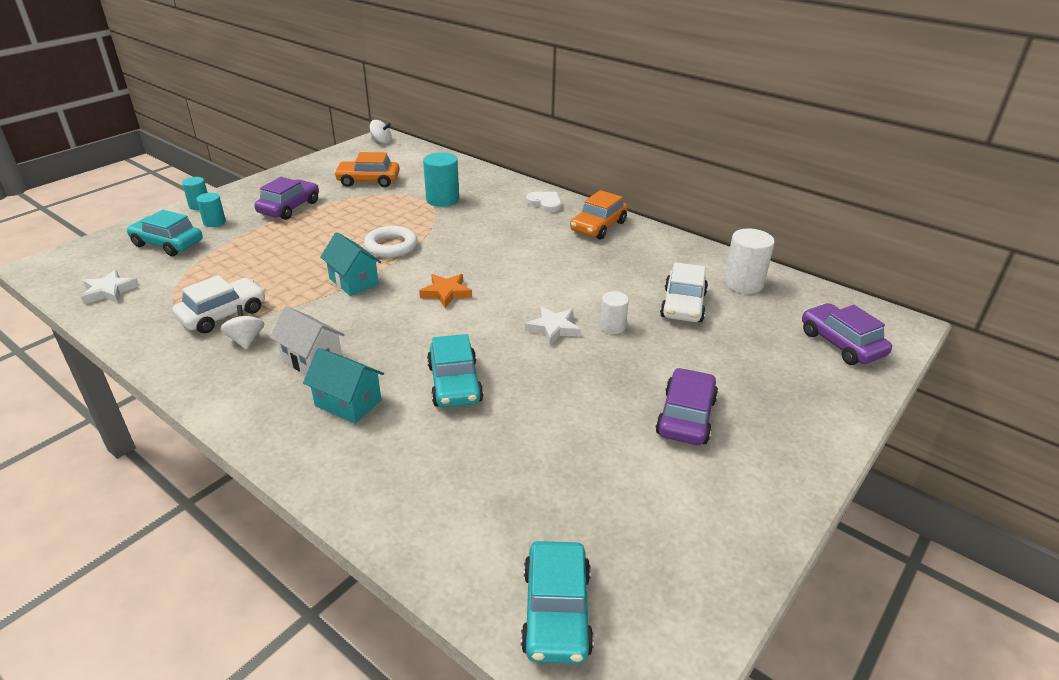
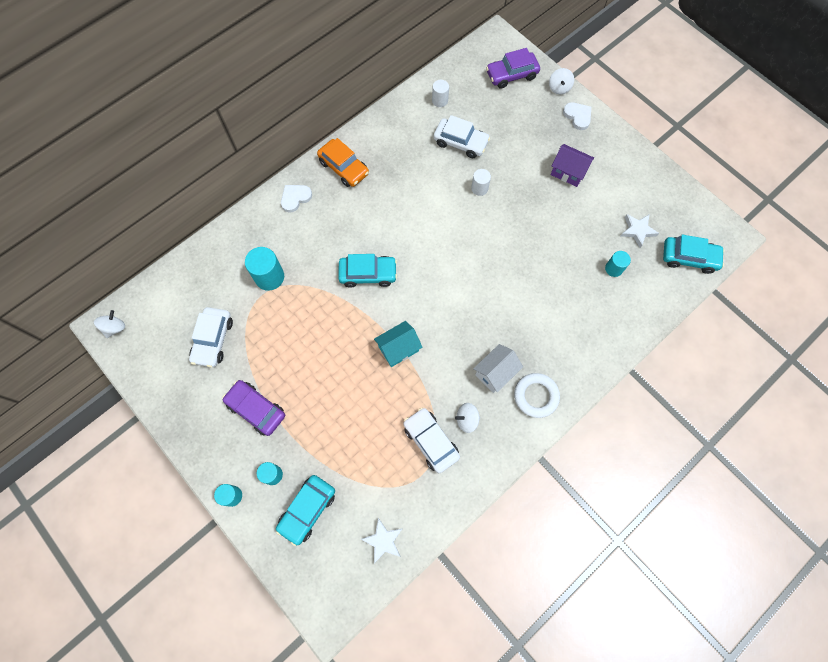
camera: 80 degrees left, 35 degrees up
(348, 403) = (541, 348): turquoise house -> none
(368, 181) = (213, 340): orange car -> white car
(391, 246) = (347, 321): white ring -> white ring (536, 396)
(446, 293) = (424, 284): orange star -> none
(454, 383) = (528, 287): turquoise car -> turquoise car (368, 274)
(505, 485) = (613, 269): none -> turquoise cylinder
(553, 328) = (477, 223): white star -> white star (637, 230)
(686, 416) = (568, 172): purple car -> purple house
(743, 283) = (440, 100): white cylinder -> white cylinder, size x0.60
(812, 423) = (578, 116): none -> white heart
(857, 397) = (559, 88): none -> white spinning top

